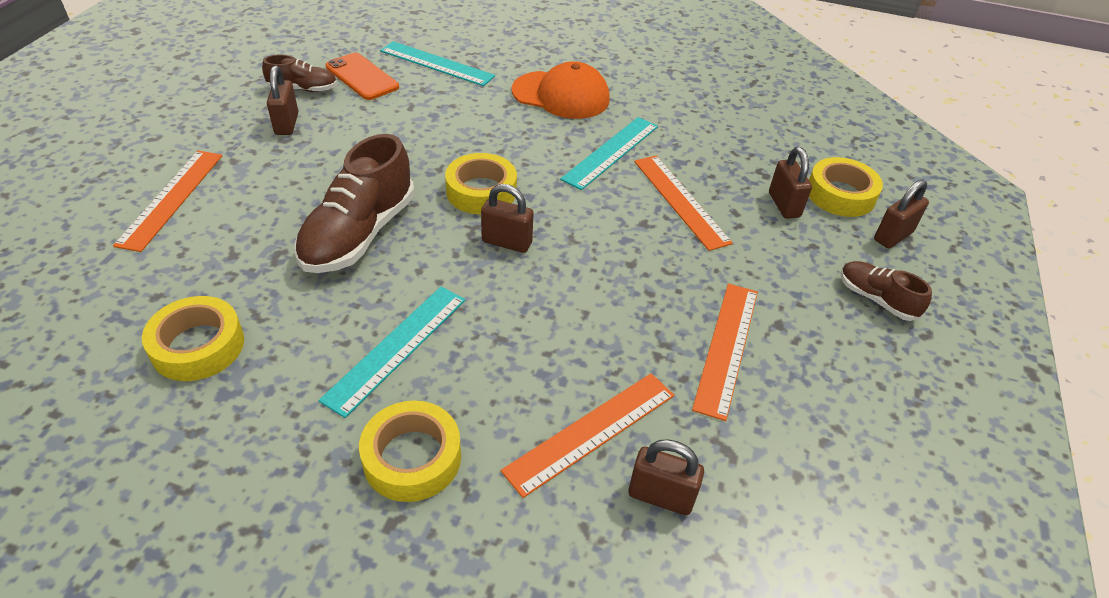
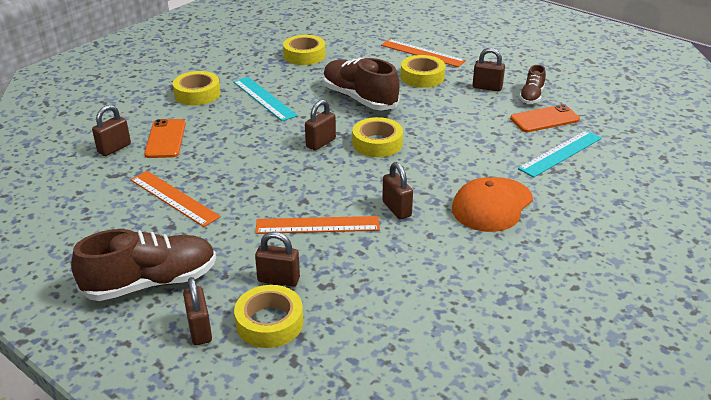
camera: 115 degrees right, 10 degrees down
(265, 185) = (422, 77): none -> yellow tape
(591, 431) = (166, 139): orange ruler -> orange phone
(611, 152) = (396, 209): turquoise ruler -> brown padlock
(876, 299) = (151, 283): brown shoe -> brown shoe, size x1.88

